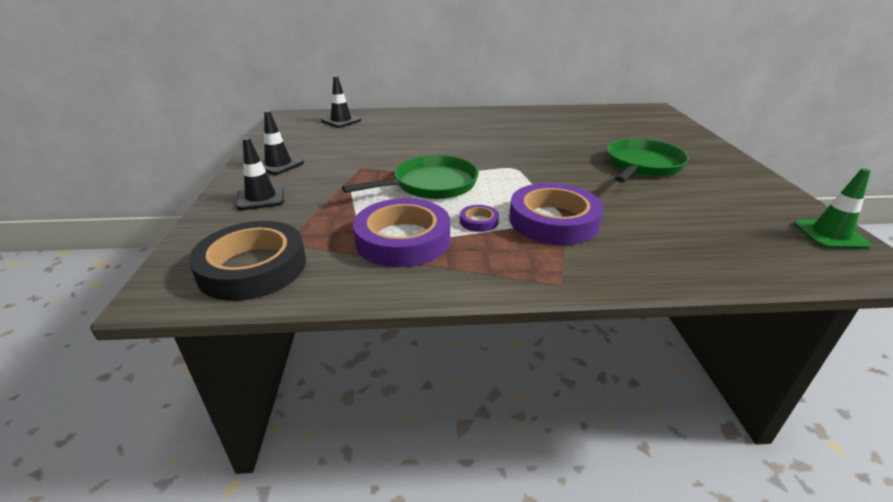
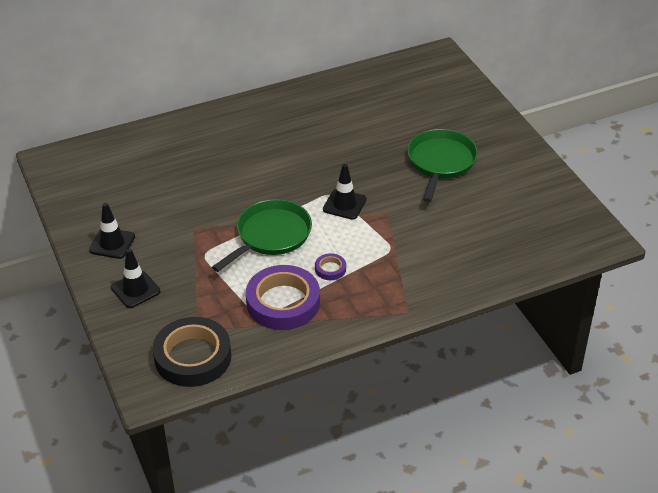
camera: 20 degrees left, 10 degrees up
(341, 121) = (117, 156): black traffic cone -> black traffic cone (344, 204)
(553, 220) = (386, 253): purple tape -> none
(830, 234) = (578, 217): green traffic cone -> none

